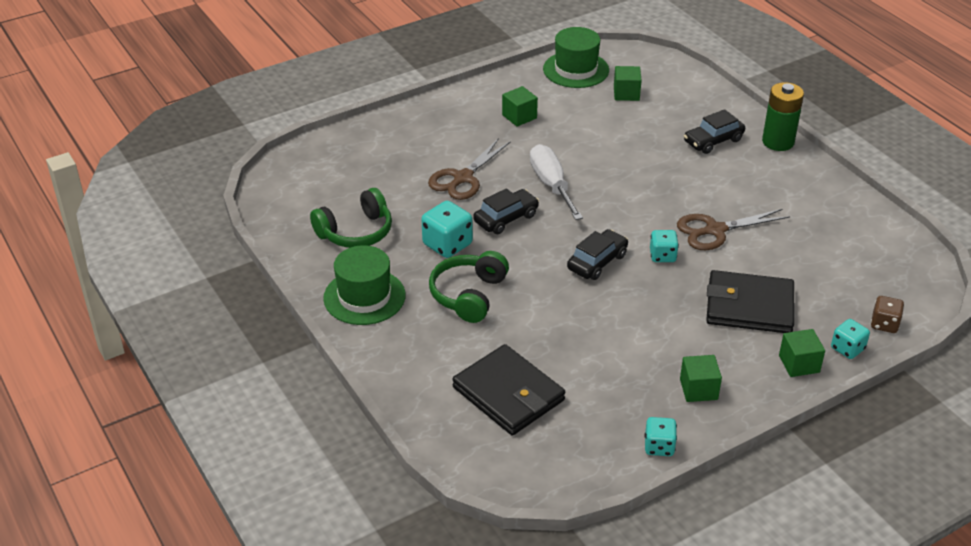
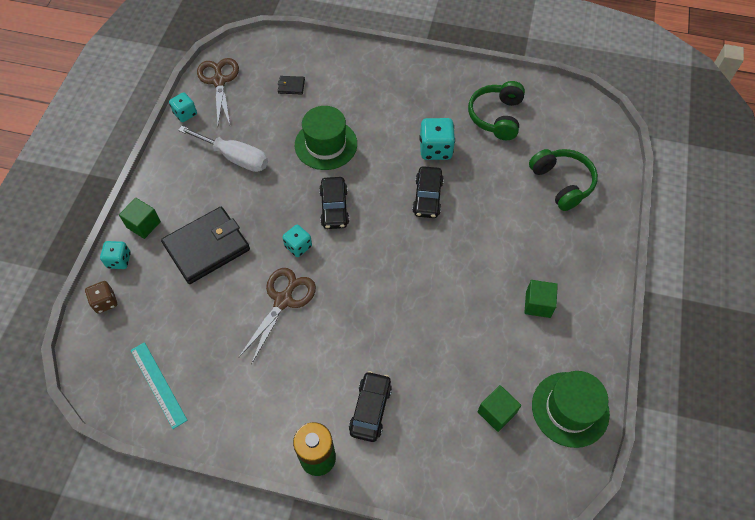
camera: 135 degrees right, 20 degrees up
(364, 297) = (432, 82): green hat -> green hat (326, 144)
(463, 178) = (495, 208): brown scissors -> brown scissors (219, 81)
(468, 295) = (380, 125): green headphones -> green headphones (562, 183)
(508, 393) = (291, 86): black wallet -> black wallet, size x0.41
(551, 185) = (434, 251): white screwdriver -> white screwdriver (235, 157)
(698, 389) = (191, 162): green cube -> none
(872, 243) = (158, 384): none -> turquoise ruler

